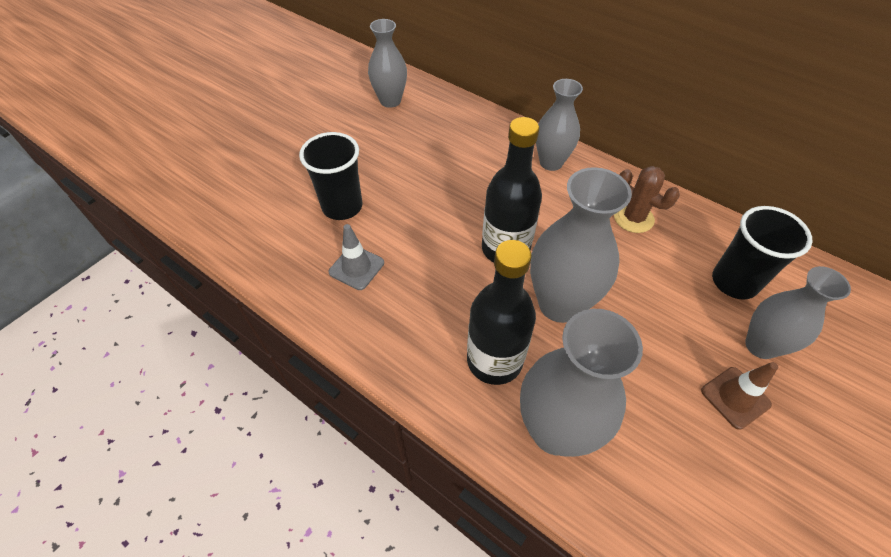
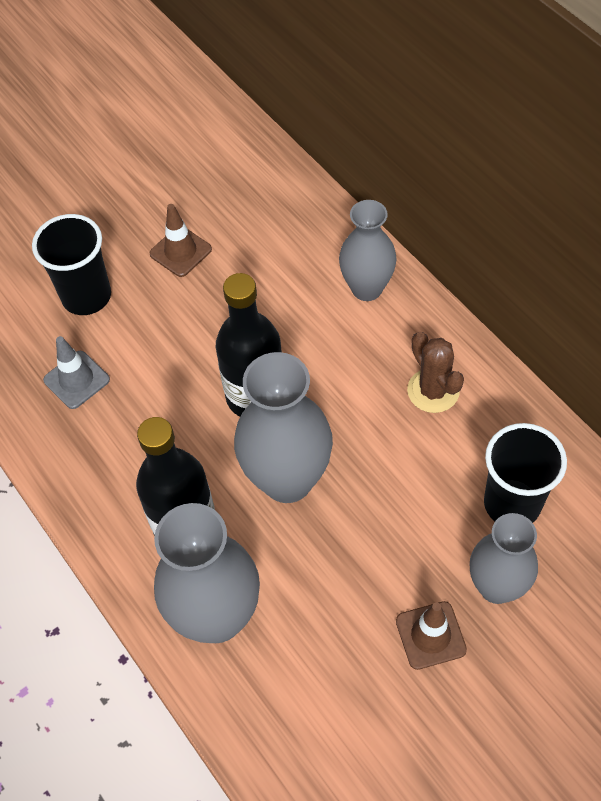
camera: 20 degrees right, 5 degrees up
(390, 101) = (198, 150): grey vase -> none
(404, 164) = (180, 251): none -> brown traffic cone

